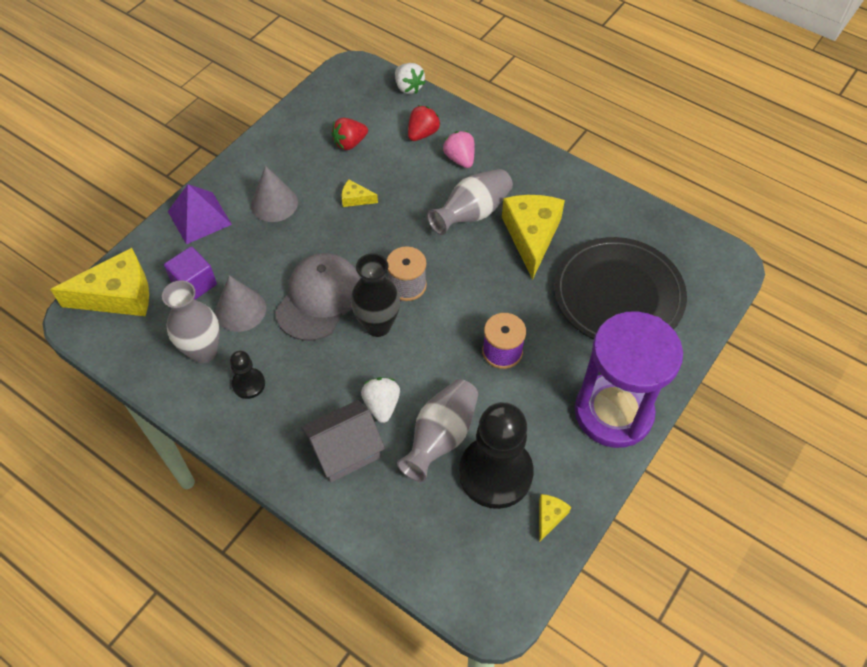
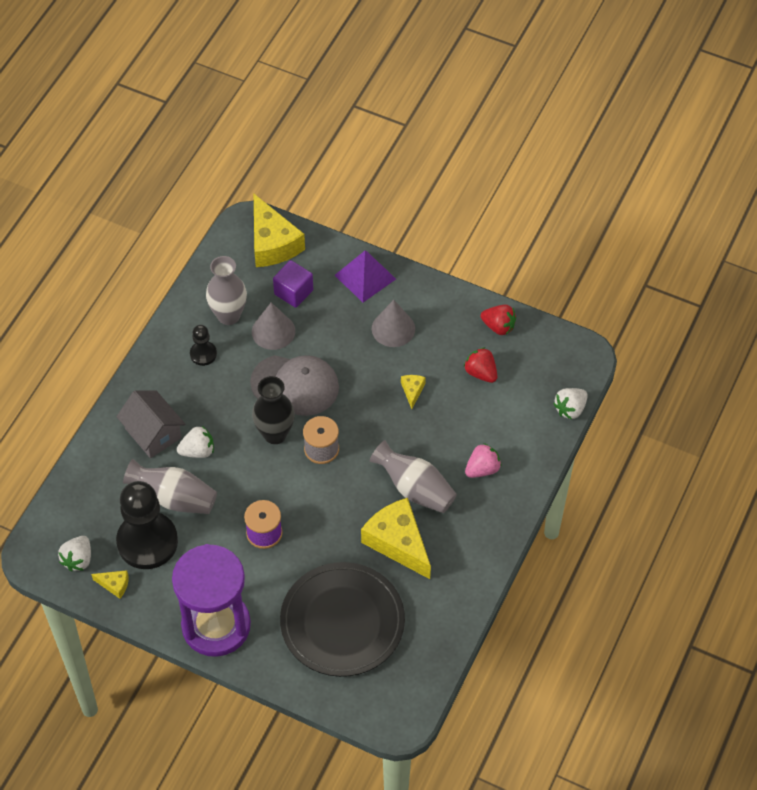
camera: 80 degrees right, 0 degrees up
(422, 133) = (508, 432): red strawberry -> red strawberry (498, 326)
(508, 557) = (78, 559): none -> white strawberry
(531, 236) = (398, 542): yellow cheese -> yellow cheese turned 120 degrees counterclockwise

